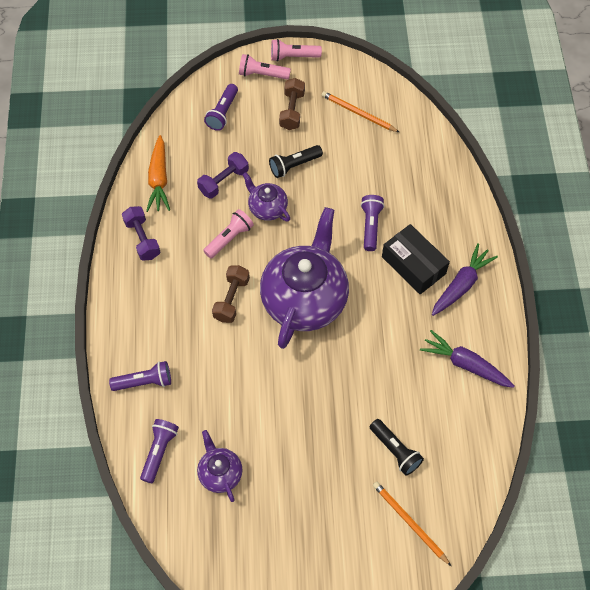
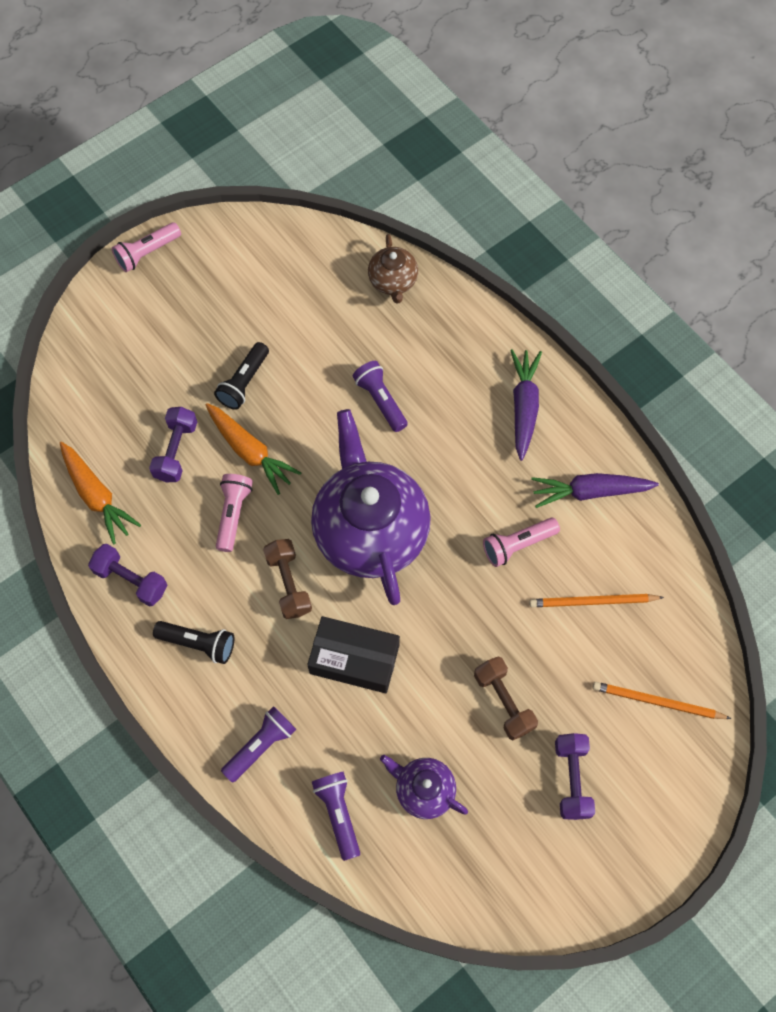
camera: 35 degrees left, 5 degrees up
(222, 113) = (113, 369): purple flashlight -> none
(262, 74) = (126, 295): pink flashlight -> pink flashlight (517, 545)
(267, 208) = (250, 451): purple teapot -> orange carrot
(292, 111) = (193, 319): brown dumbbell -> brown dumbbell (503, 701)
(317, 531) = (571, 779): none -> purple dumbbell
(358, 113) = (272, 277): orange pencil -> orange pencil (592, 601)
(395, 451) = (587, 635): black flashlight -> black flashlight (198, 643)
(413, 265) = (458, 416): black box -> black box (354, 659)
(433, 159) = (393, 282): none -> brown teapot

